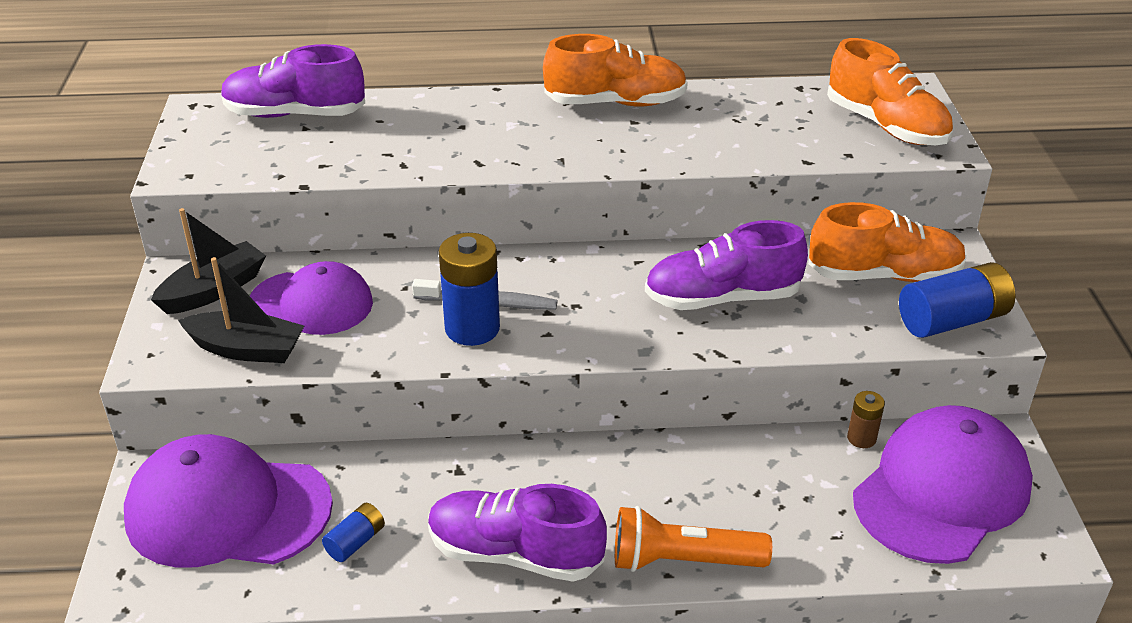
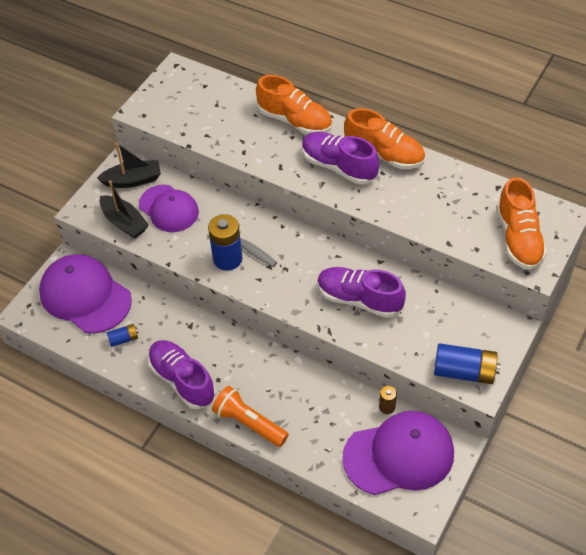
camera: 35 degrees right, 15 degrees up
(295, 114) = (218, 93): purple shoe -> purple shoe (338, 166)
(884, 275) = (456, 326): orange shoe -> orange shoe (295, 121)

